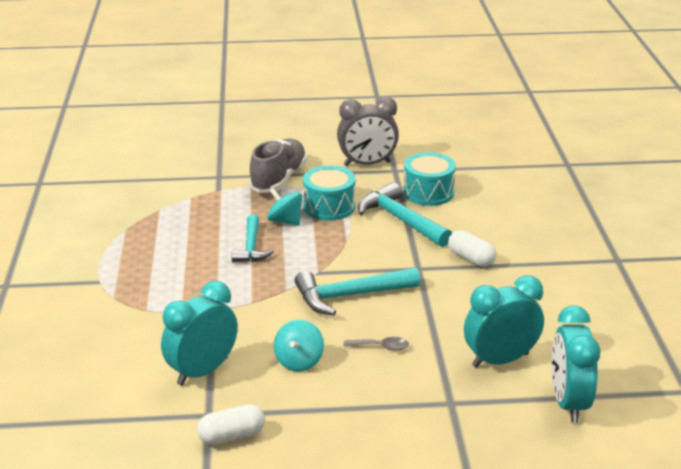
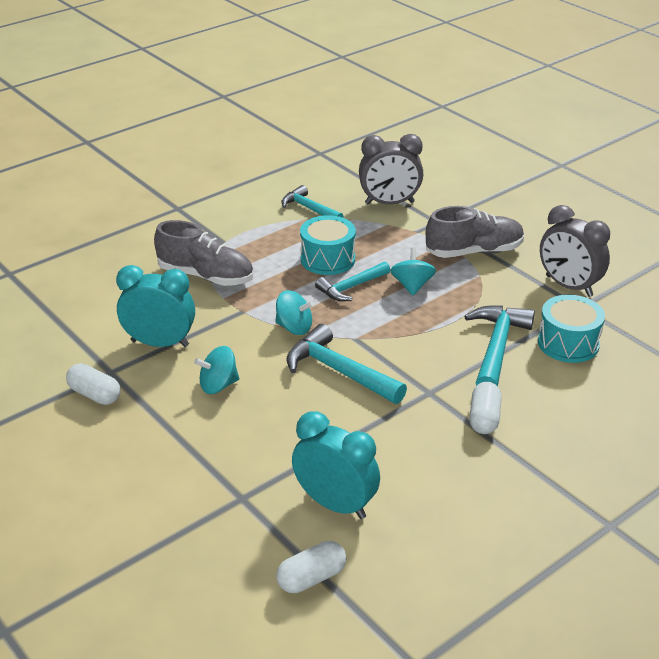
camera: 55 degrees right, 5 degrees up
(115, 221) = (309, 209): none -> turquoise hammer
(137, 310) = (206, 276): none -> grey shoe
(164, 184) = (389, 203): none -> grey clock
(269, 294) = (294, 327): none -> turquoise spinning top
(329, 207) = (465, 298): turquoise drum -> turquoise drum (327, 259)
(381, 347) = (282, 422): grey spoon -> none
(568, 402) = (311, 578): turquoise clock -> white capsule

